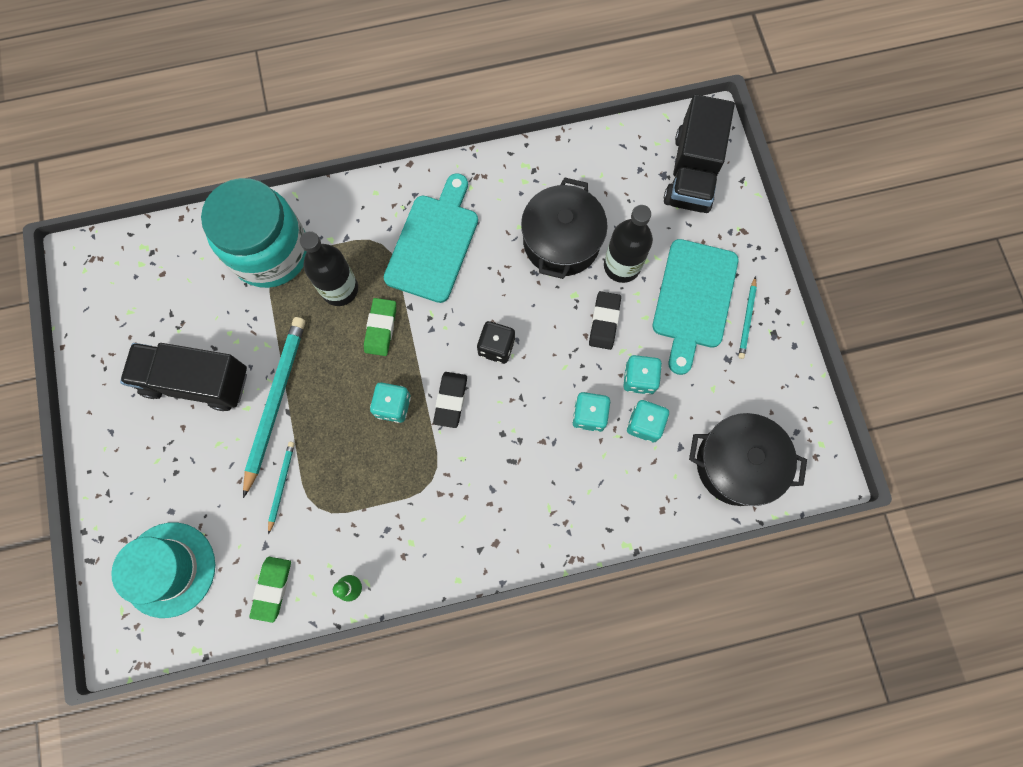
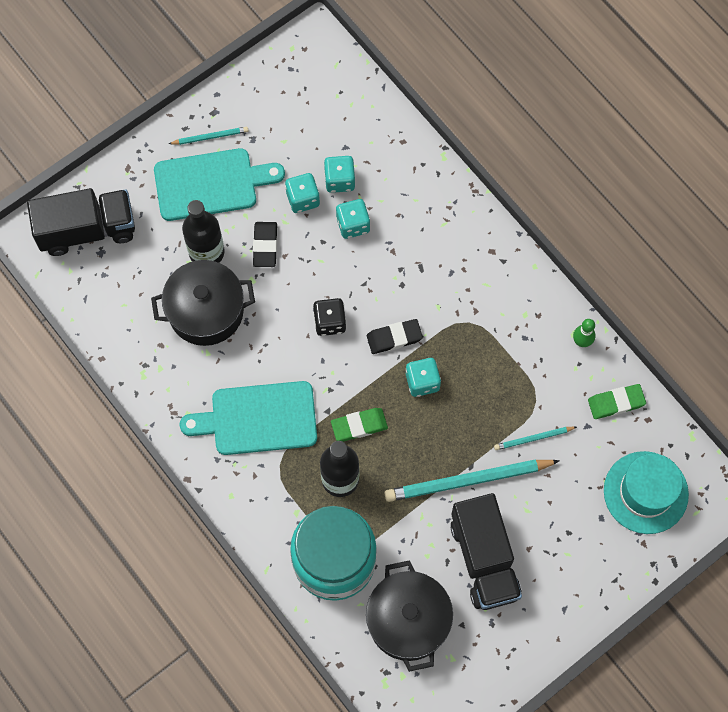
camera: 115 degrees left, 5 degrees down
(604, 321) = (265, 246): black eraser -> black eraser turned 75 degrees counterclockwise
(737, 464) = (339, 102): black pot -> black pot (408, 620)

